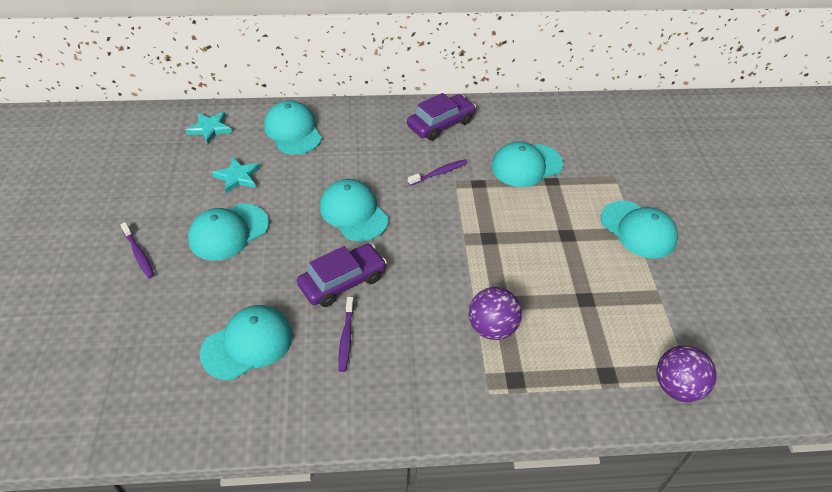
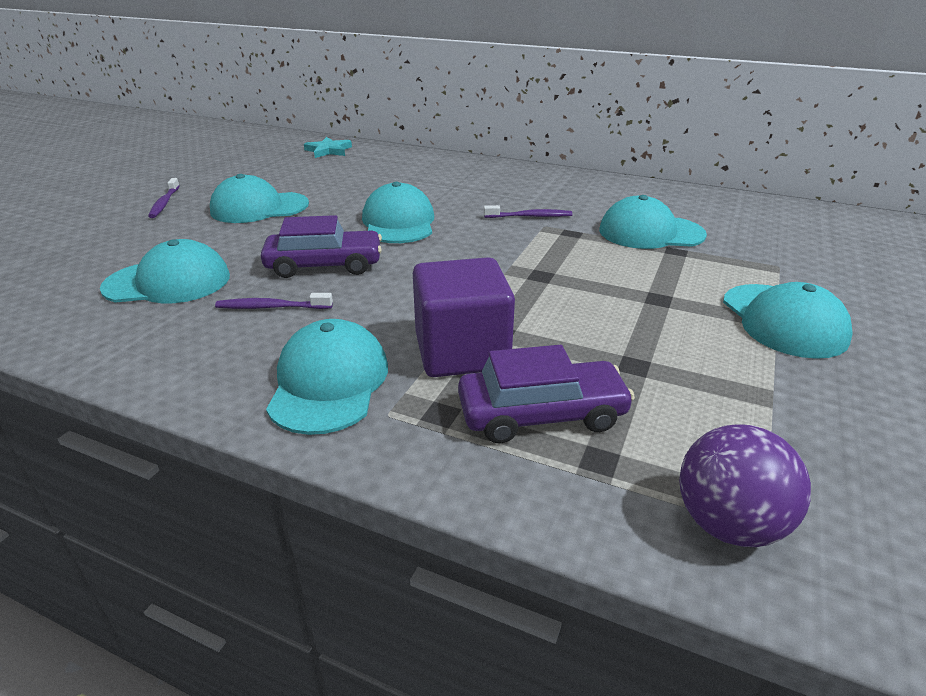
camera: 30 degrees right, 15 degrees down
(238, 177) = (314, 179): turquoise star -> none
(293, 131) = (403, 164): turquoise cap -> turquoise cap (329, 382)
(346, 338) = (271, 307): purple toothbrush -> purple toothbrush turned 60 degrees clockwise
(441, 124) = (568, 186): purple car -> purple car (541, 414)
(492, 328) = (462, 352): purple ball -> purple cube

